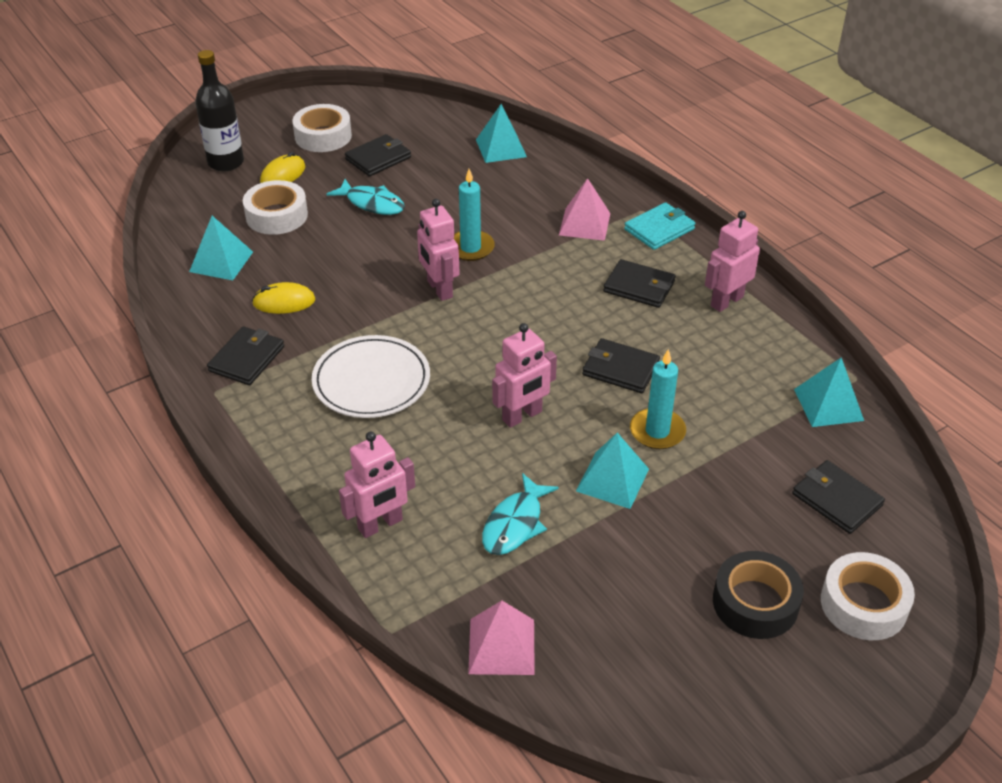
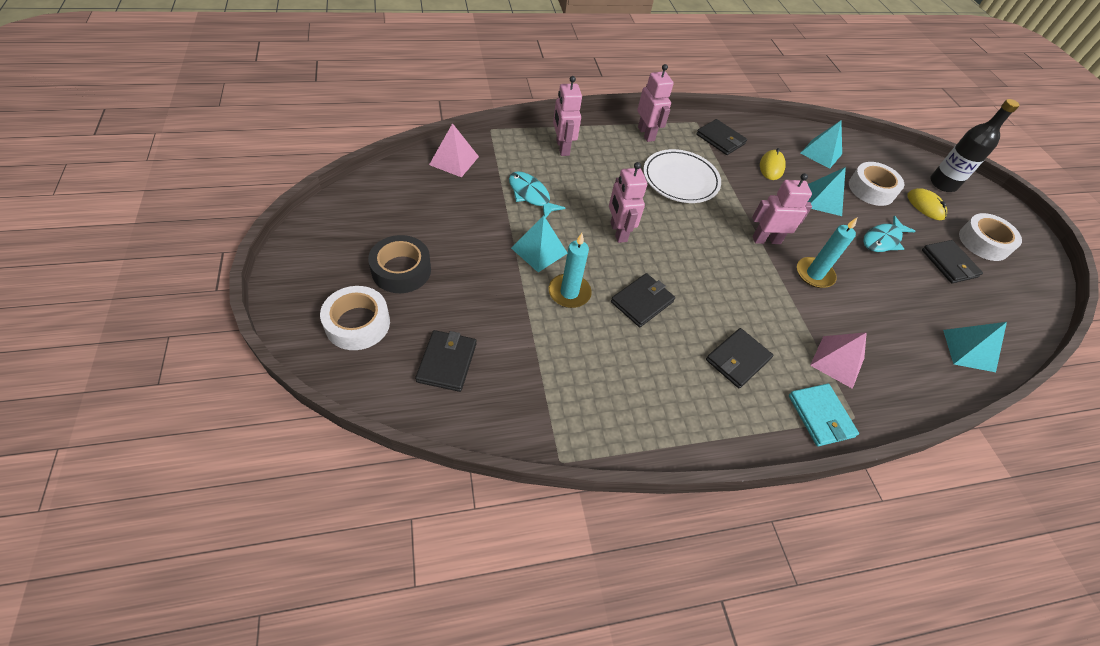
camera: 105 degrees right, 10 degrees up
(726, 301) = (699, 415): pink robot -> pink robot (646, 134)
(828, 404) = (541, 418): turquoise pyramid -> turquoise pyramid (823, 200)
(836, 499) = (447, 362): black wallet -> black wallet turned 60 degrees counterclockwise

